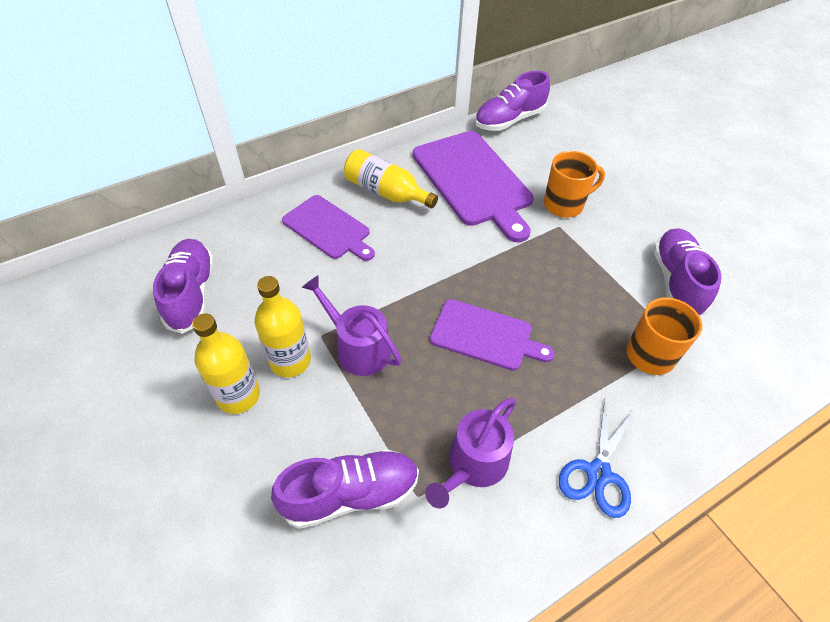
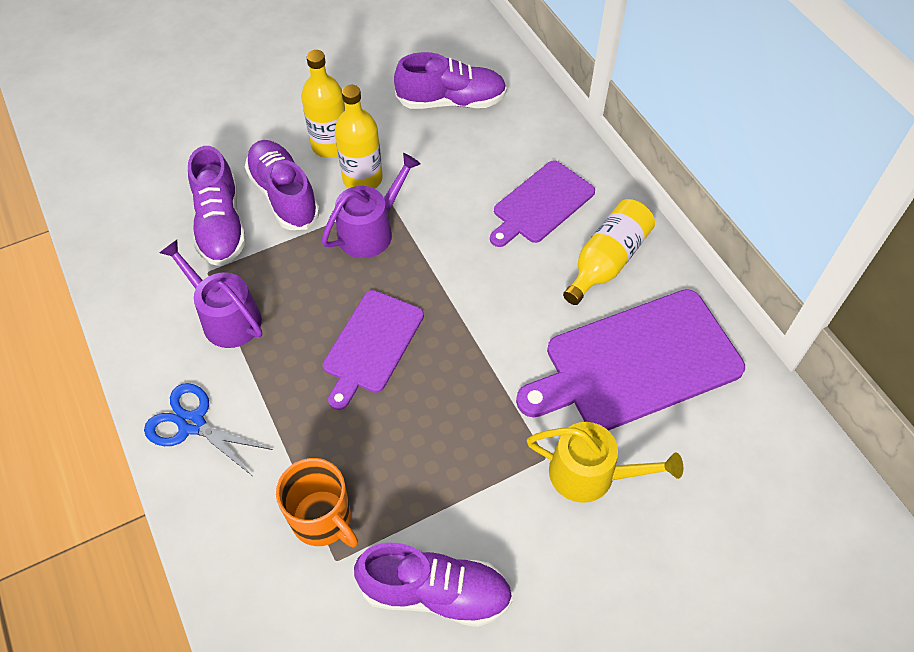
camera: 95 degrees right, 5 degrees up
(509, 120) = (791, 431): purple shoe -> purple shoe (284, 195)
(564, 205) = (590, 474): orange mug -> yellow watering can

